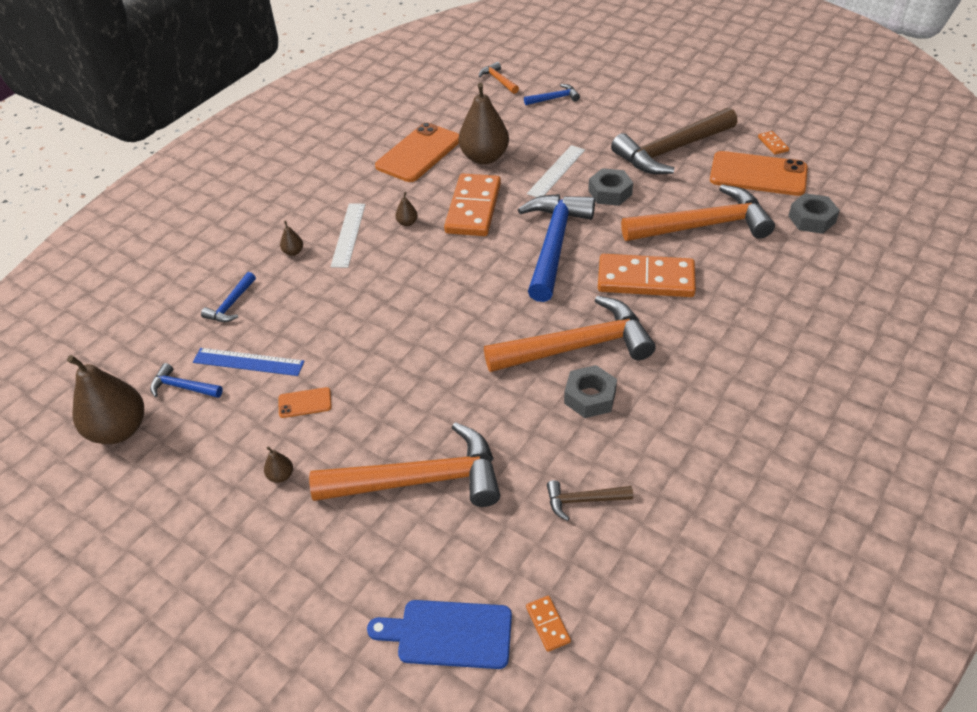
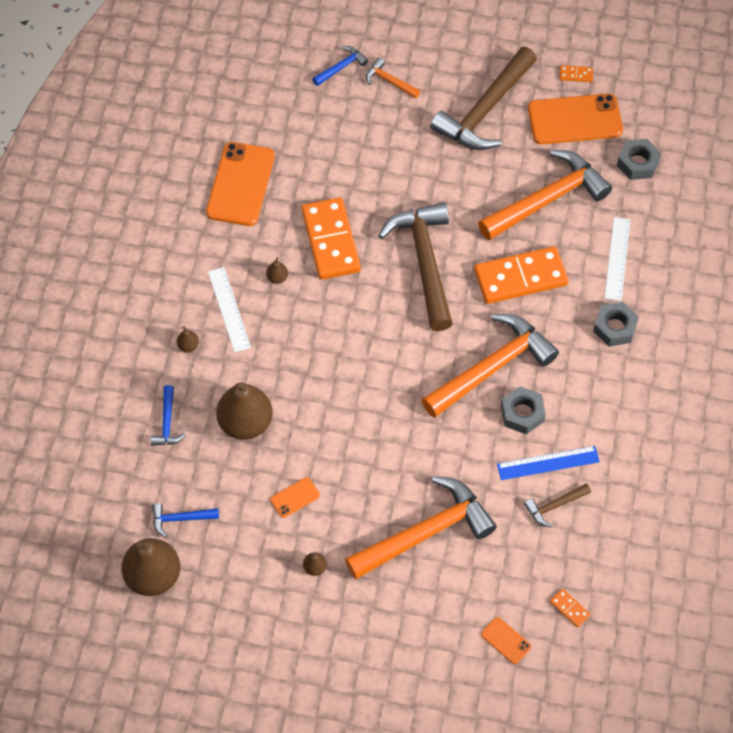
camera: 25 degrees left, 15 degrees up
(248, 362) = (221, 475): blue ruler -> blue ruler (548, 463)
(448, 634) = (506, 640): blue cutting board -> orange phone
(484, 157) = (309, 172): brown pear -> brown pear (245, 423)
(498, 80) = (270, 55): orange hammer -> orange hammer (389, 81)
(554, 244) = (425, 262): blue hammer -> brown hammer
(556, 171) = (388, 170): white ruler -> white ruler (617, 258)
(610, 192) = (449, 183): grey nut -> grey nut (614, 327)
(773, 144) = (576, 75): orange domino -> orange domino turned 45 degrees counterclockwise

